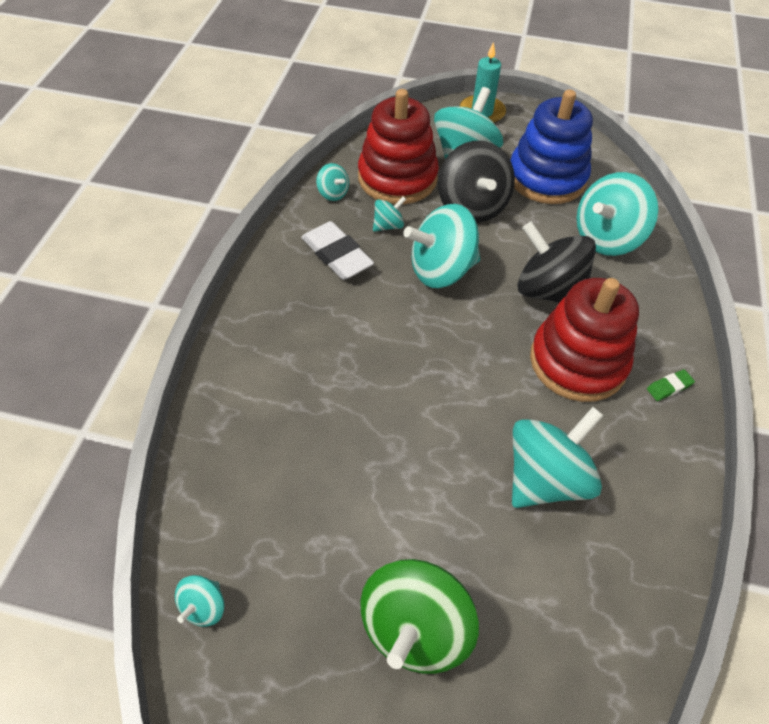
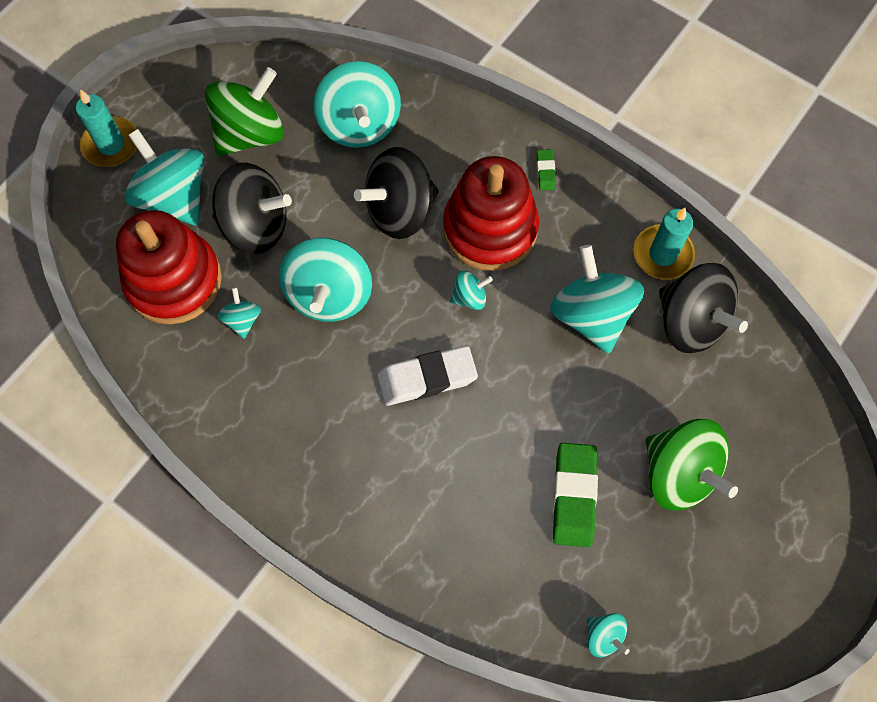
camera: 65 degrees left, 15 degrees up
(333, 193) = (163, 358): turquoise spinning top -> turquoise spinning top (469, 297)
(337, 255) = (260, 388): white eraser -> white eraser (427, 378)
(344, 526) = (573, 496): none -> green eraser
(547, 178) = (250, 133): blue stacking toy -> green spinning top
(599, 583) = (691, 322): none -> black spinning top
(658, 526) = (662, 254): none -> turquoise candle

